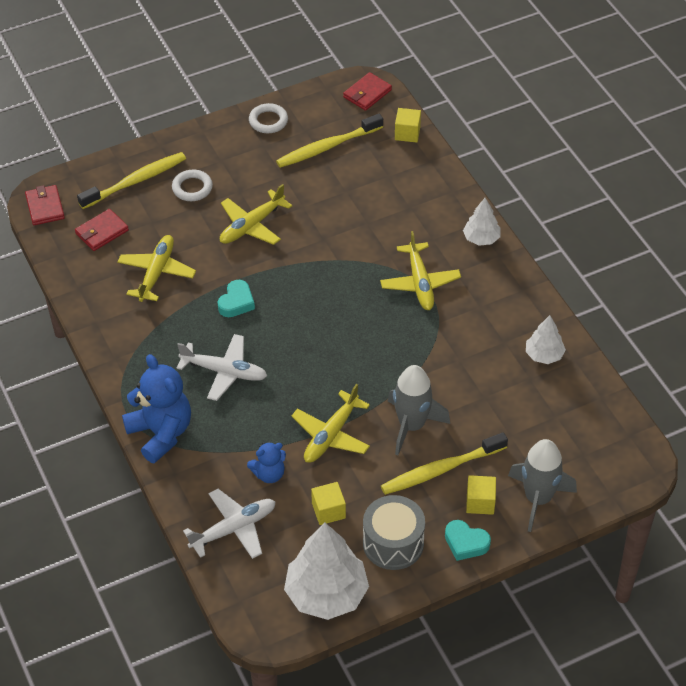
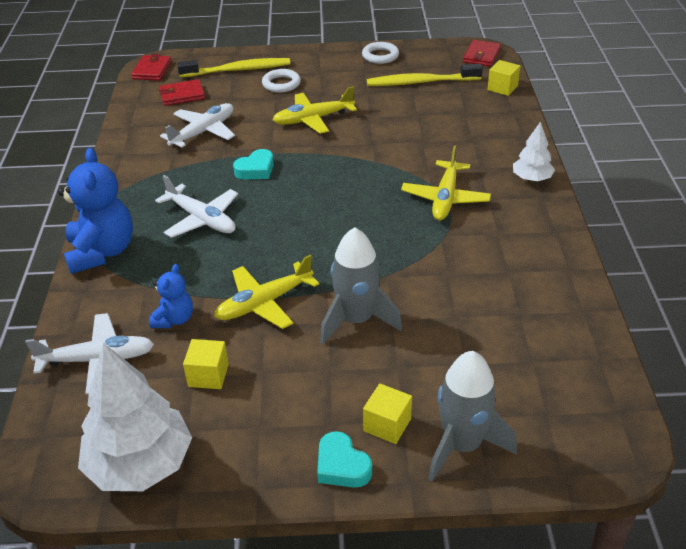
camera: 25 degrees right, 10 degrees down
(156, 273) = (203, 132): yellow plane -> white plane
(269, 474) = (174, 319): blue teddy bear -> blue teddy bear turned 75 degrees counterclockwise
(367, 93) = (481, 56): red wallet -> red wallet turned 45 degrees counterclockwise
(393, 543) = (255, 435): grey drum -> none
(440, 470) = (361, 374): yellow toothbrush -> none
(544, 355) = (548, 296): white tree -> none

